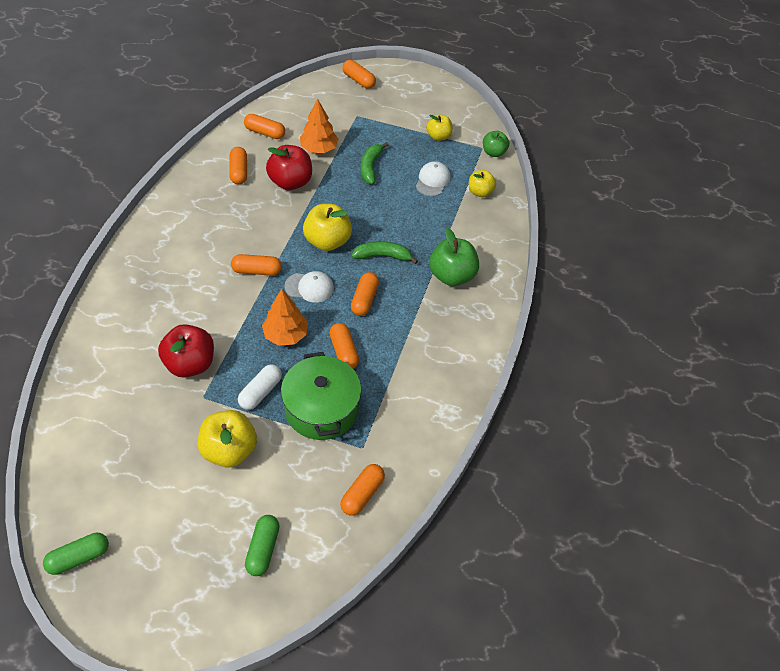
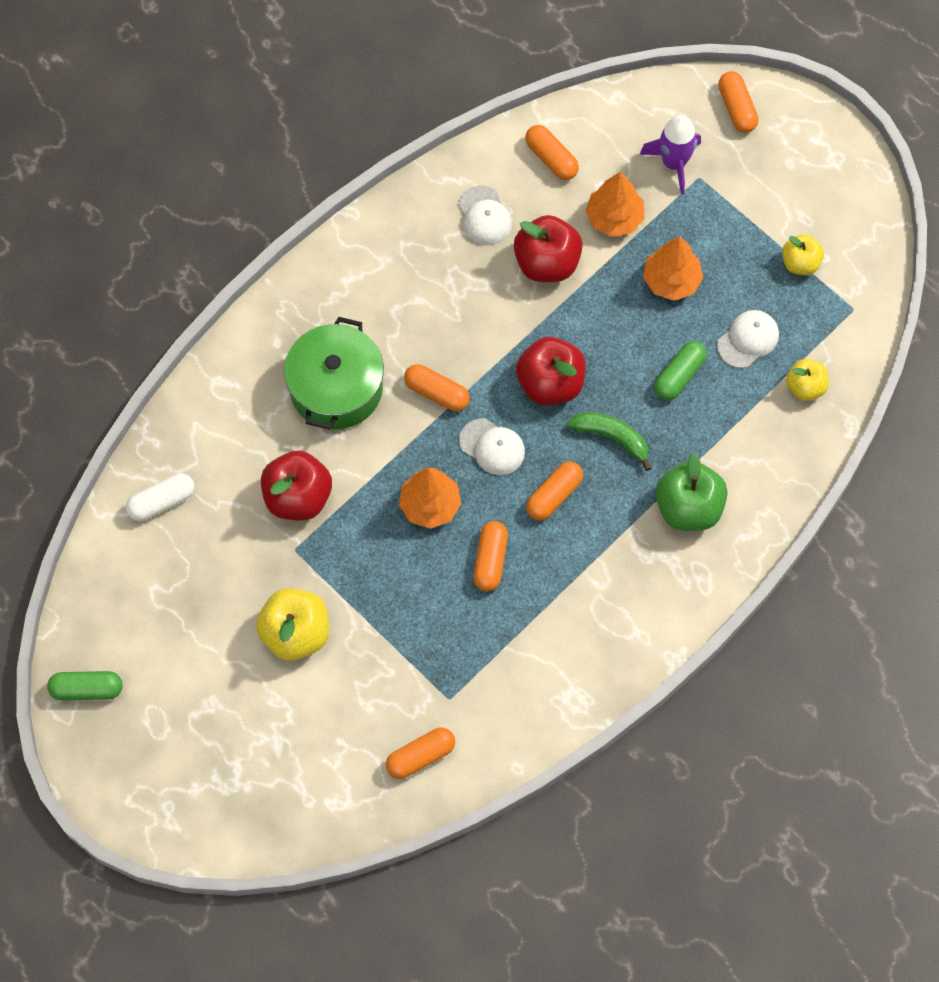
camera: 30 degrees right, 15 degrees up
(239, 171) = (484, 216): orange capsule -> white cap
(260, 392) = (364, 573): white capsule -> white capsule (161, 502)
(263, 549) = (281, 770): green capsule -> green capsule (679, 376)
(322, 409) = (426, 627): green pot -> green pot (336, 388)
(327, 241) = (550, 383): yellow apple -> red apple
(338, 114) = (674, 163): none -> purple rocket
(370, 167) = (671, 281): green banana -> orange tree
(494, 152) = (866, 325): green apple -> none

